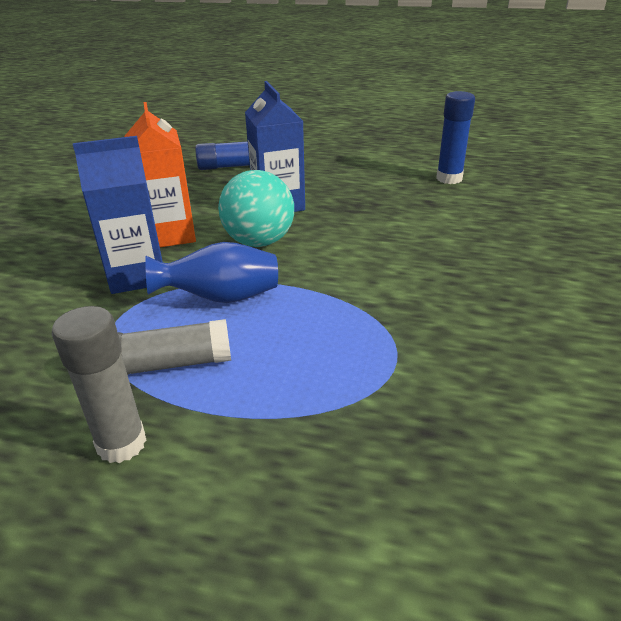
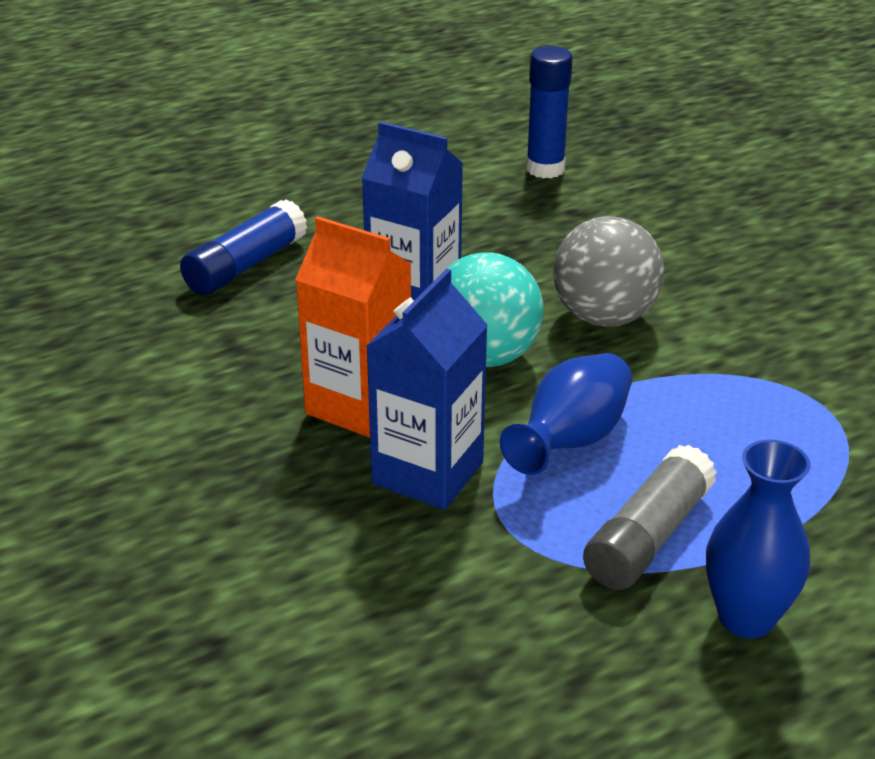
camera: 45 degrees left, 0 degrees up
(121, 443) = (746, 617): grey glue stick -> blue vase
(351, 252) = (604, 317): none -> grey ball

